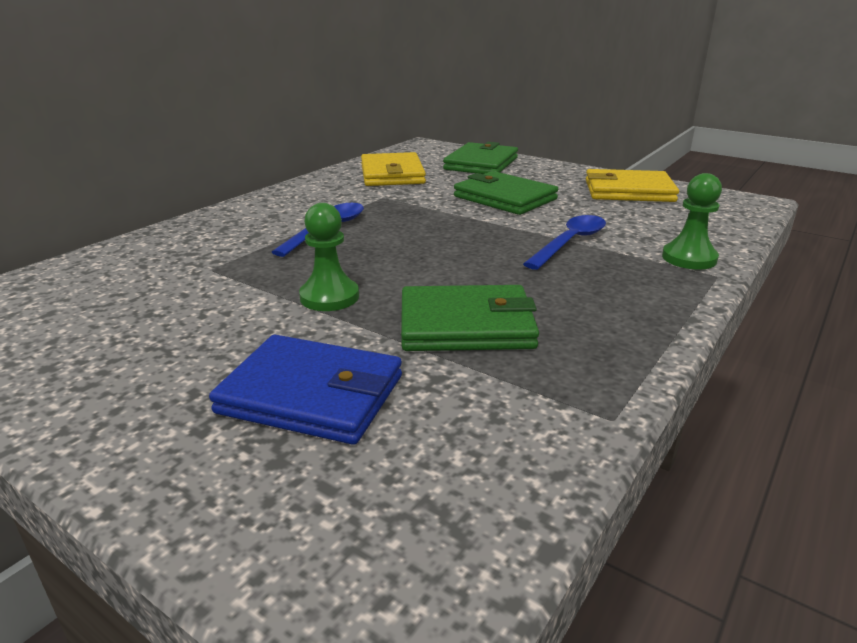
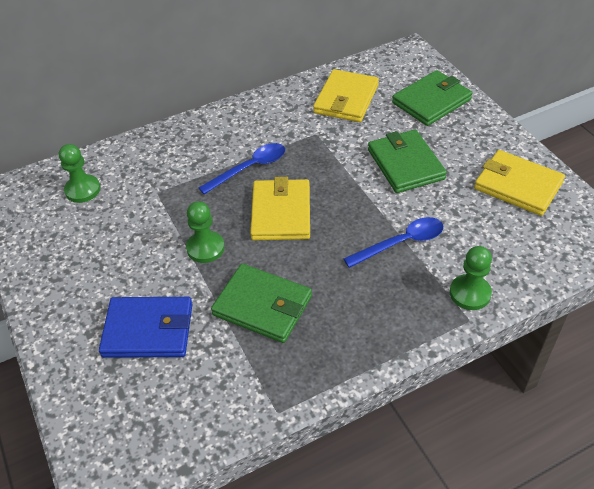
camera: 30 degrees right, 20 degrees up
(81, 289) = (83, 190): none -> green pawn
(312, 394) = (148, 330): blue wallet -> blue wallet turned 45 degrees counterclockwise
(403, 251) = (281, 213): none -> yellow wallet

